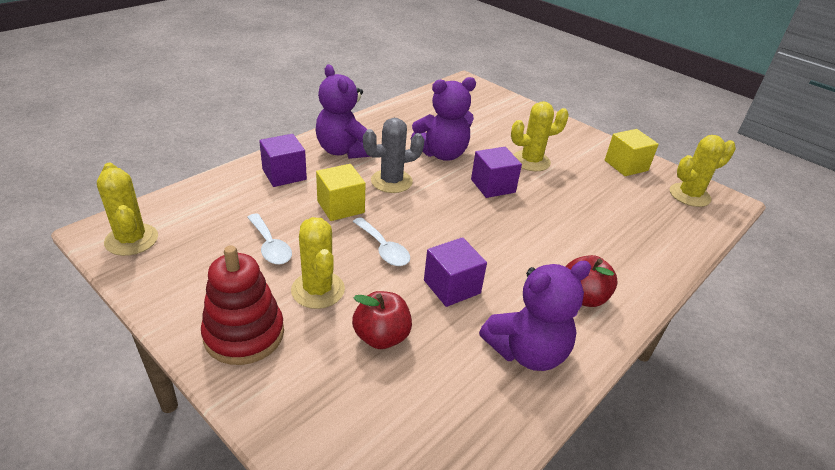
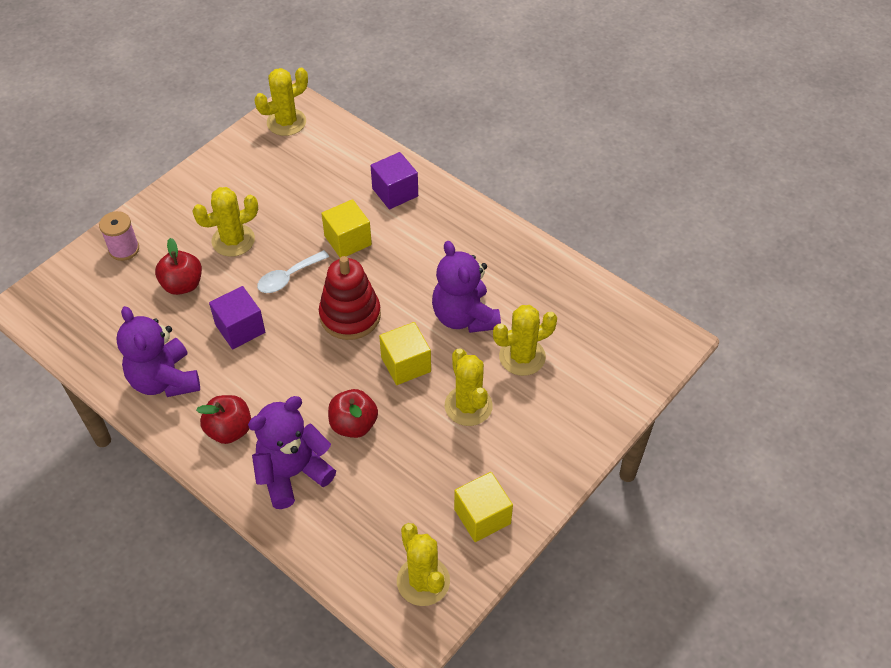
camera: 90 degrees right, 15 degrees up
(244, 334) = (186, 207): red stacking toy -> red stacking toy (350, 315)
(270, 246) = (285, 202): white spoon -> none
(304, 403) = (124, 249): none -> pink spool
(344, 151) = (450, 231): purple teddy bear -> purple teddy bear (292, 473)
(391, 181) = (398, 275): grey cactus -> none
(482, 134) = (522, 357): none -> yellow cactus
(493, 186) = (406, 364): purple cube -> yellow cube
(560, 218) = (353, 424): none -> red apple

